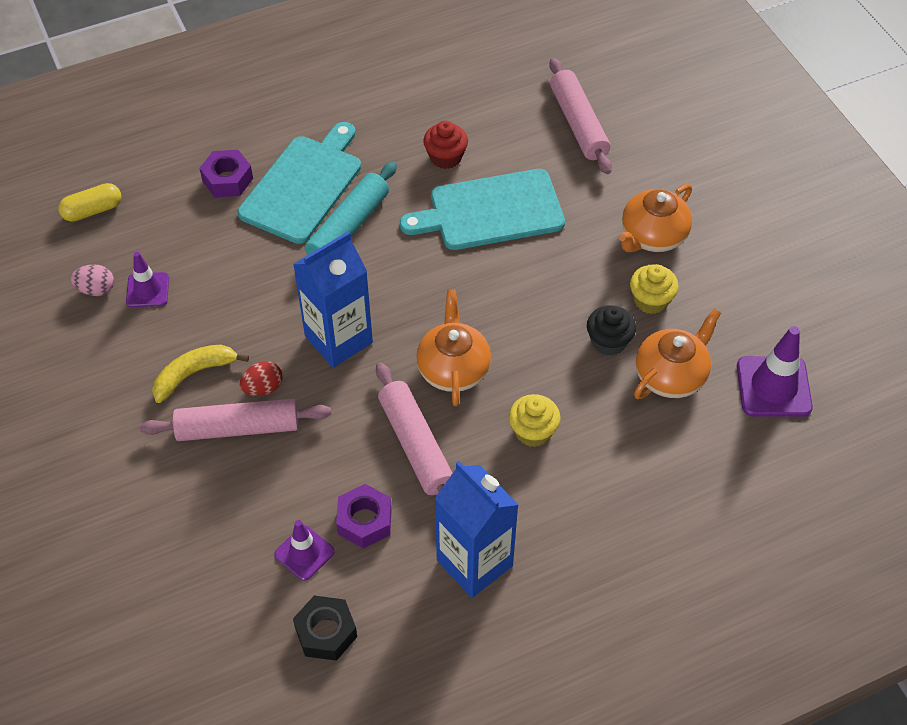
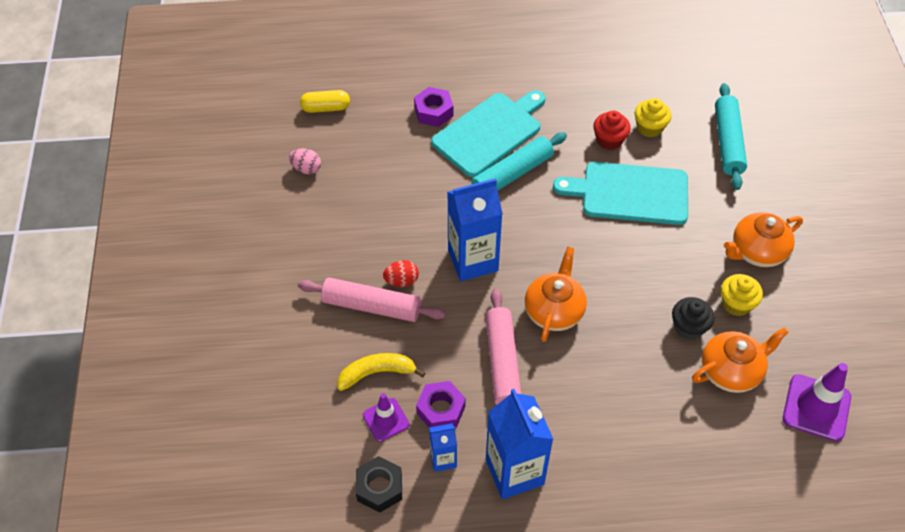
camera: 20 degrees right, 0 degrees up
(147, 290) = (343, 180): purple traffic cone -> none
(194, 374) = (354, 254): yellow banana -> yellow banana (376, 373)
(388, 575) = (443, 459): none -> blue carton
(533, 431) = (600, 381): yellow cupcake -> yellow cupcake (649, 127)
(578, 124) = (727, 142): pink rolling pin -> turquoise rolling pin

